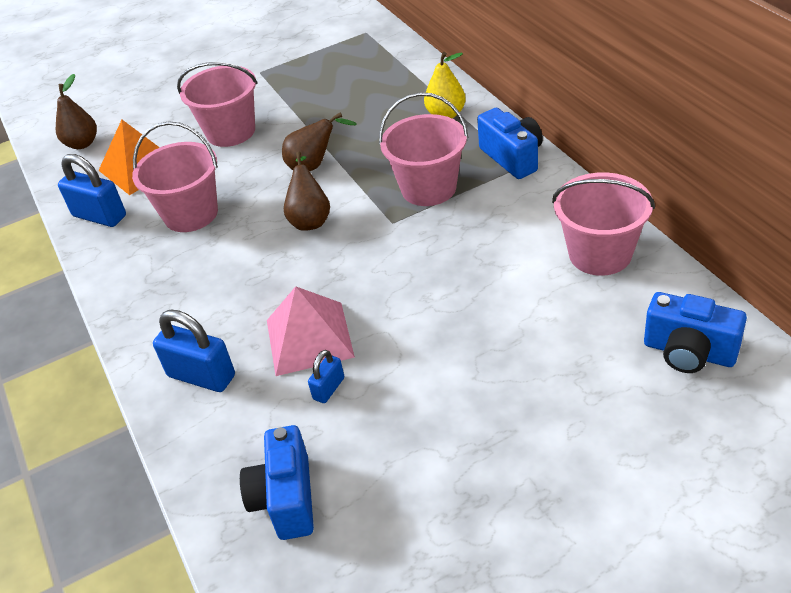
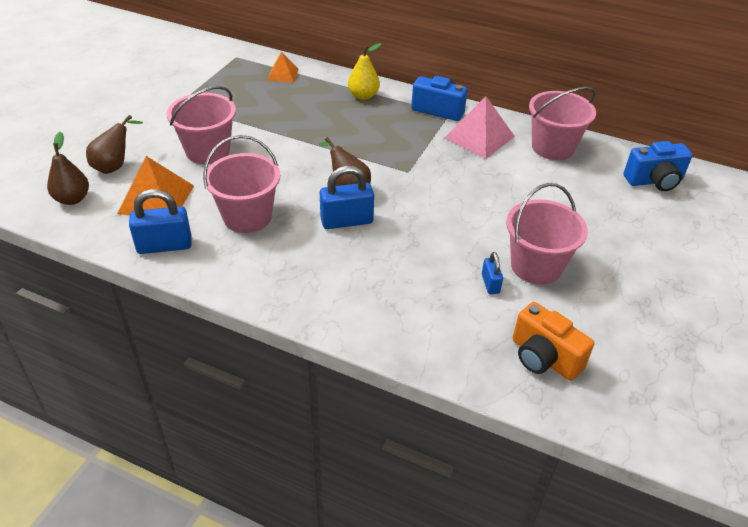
camera: 45 degrees left, 0 degrees up
(201, 376) = (395, 316): blue padlock -> blue padlock (346, 221)
(286, 499) = (544, 358): blue camera -> orange camera
(309, 338) = (440, 260): pink pyramid -> pink pyramid (479, 137)
(314, 165) = (307, 154): brown pear -> brown pear (115, 166)
(389, 65) = (283, 74): none -> orange pyramid
(428, 188) = (407, 143): pink bucket -> pink bucket (536, 266)

